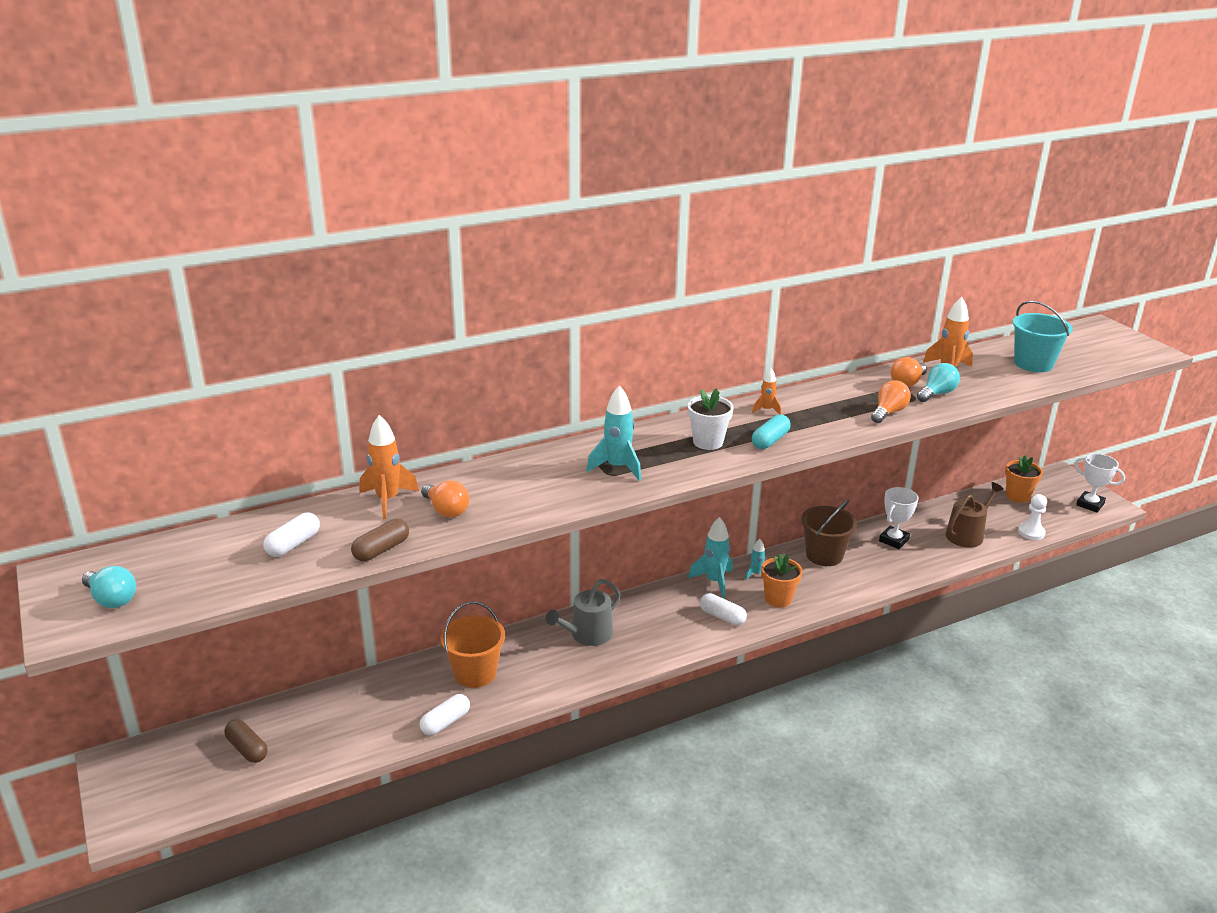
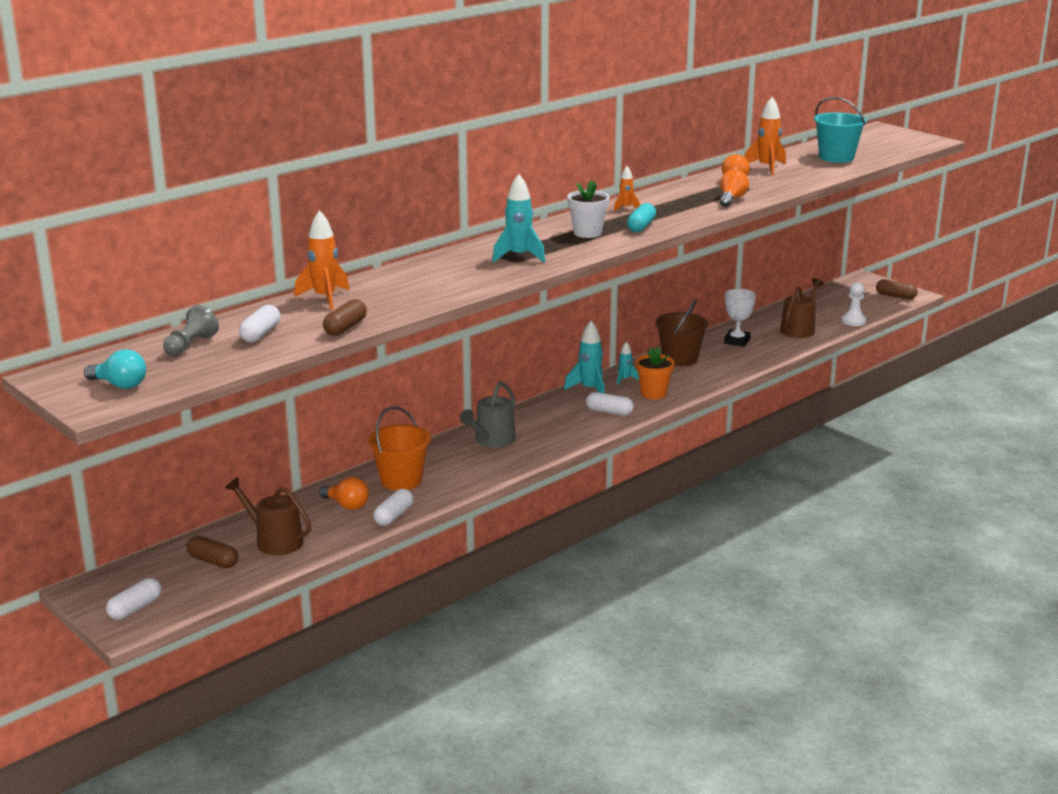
camera: 15 degrees left, 5 degrees down
(145, 799) = (135, 608): none -> white capsule
(216, 550) = (190, 345): none -> grey pawn
(317, 733) = (274, 541): none -> brown watering can
(446, 510) = (384, 298): orange light bulb -> orange light bulb (347, 505)
(937, 393) = (766, 184): turquoise light bulb -> none
(1017, 496) = (832, 298): orange flower pot -> none
(1090, 504) = (895, 296): white trophy -> brown capsule

